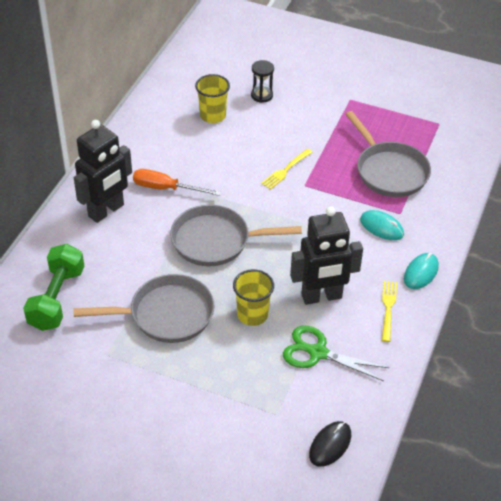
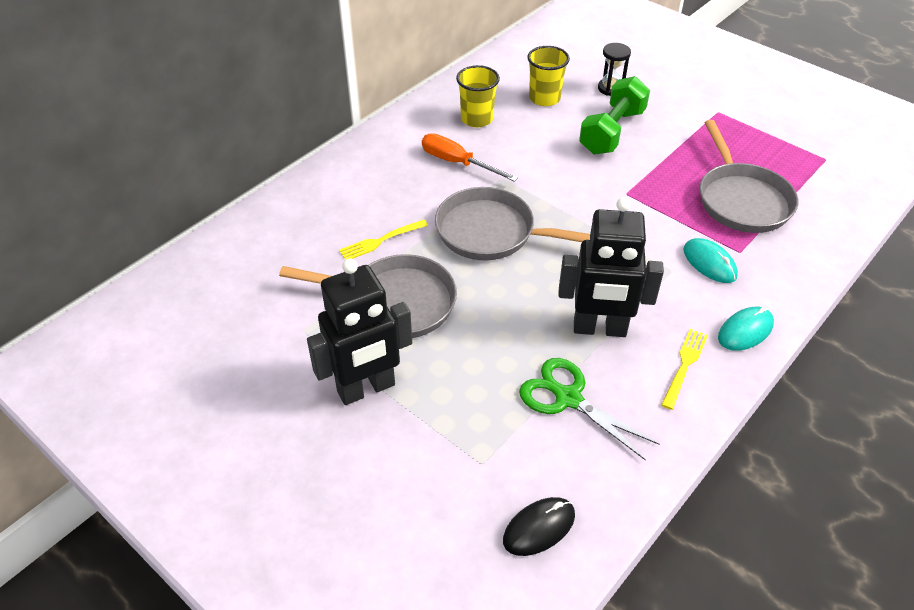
camera: 20 degrees right, 0 degrees up
(57, 298) = (278, 253): green dumbbell -> green dumbbell (612, 131)
(106, 211) = (379, 172): black robot -> black robot (366, 389)
(252, 314) = (501, 329): yellow cup -> yellow cup (477, 119)
(286, 170) = (609, 172): yellow fork -> yellow fork (381, 241)

